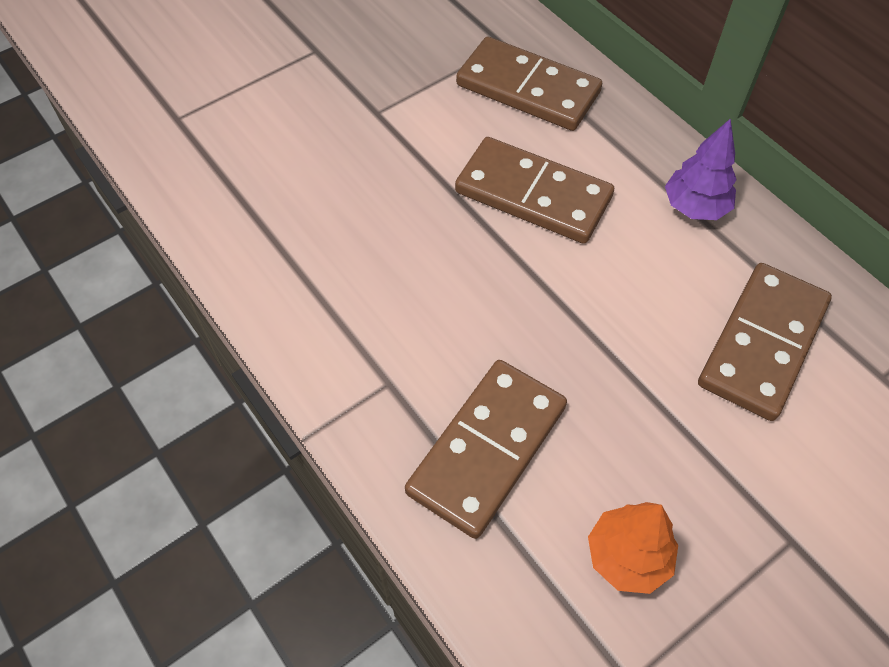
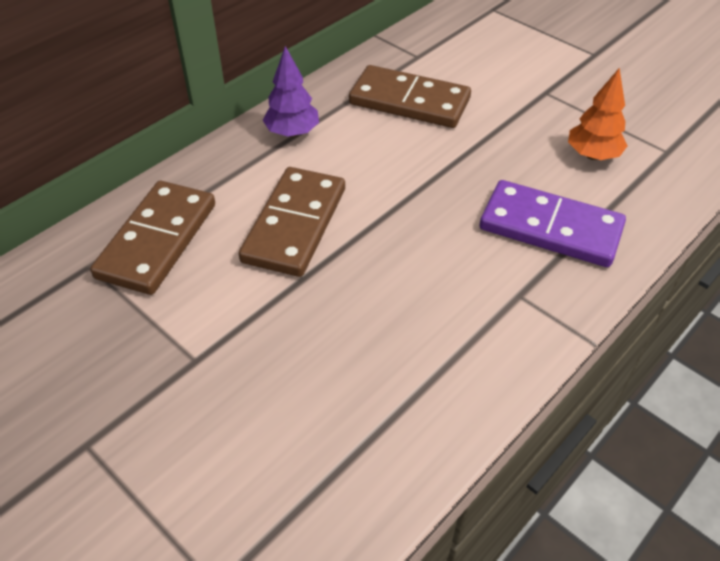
camera: 100 degrees left, 10 degrees down
(487, 449) = (550, 228): brown domino -> purple domino

